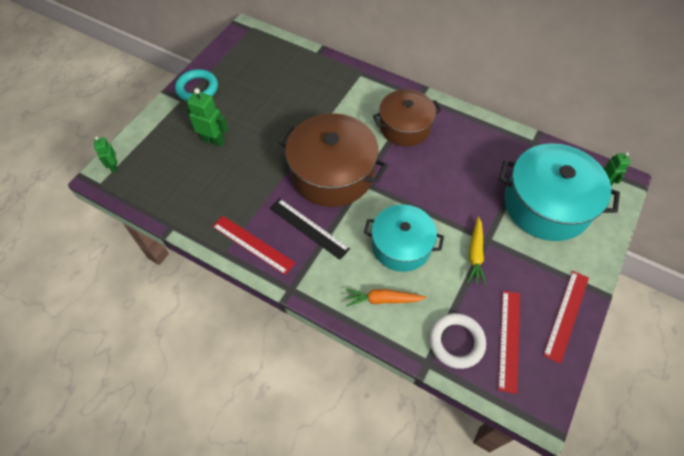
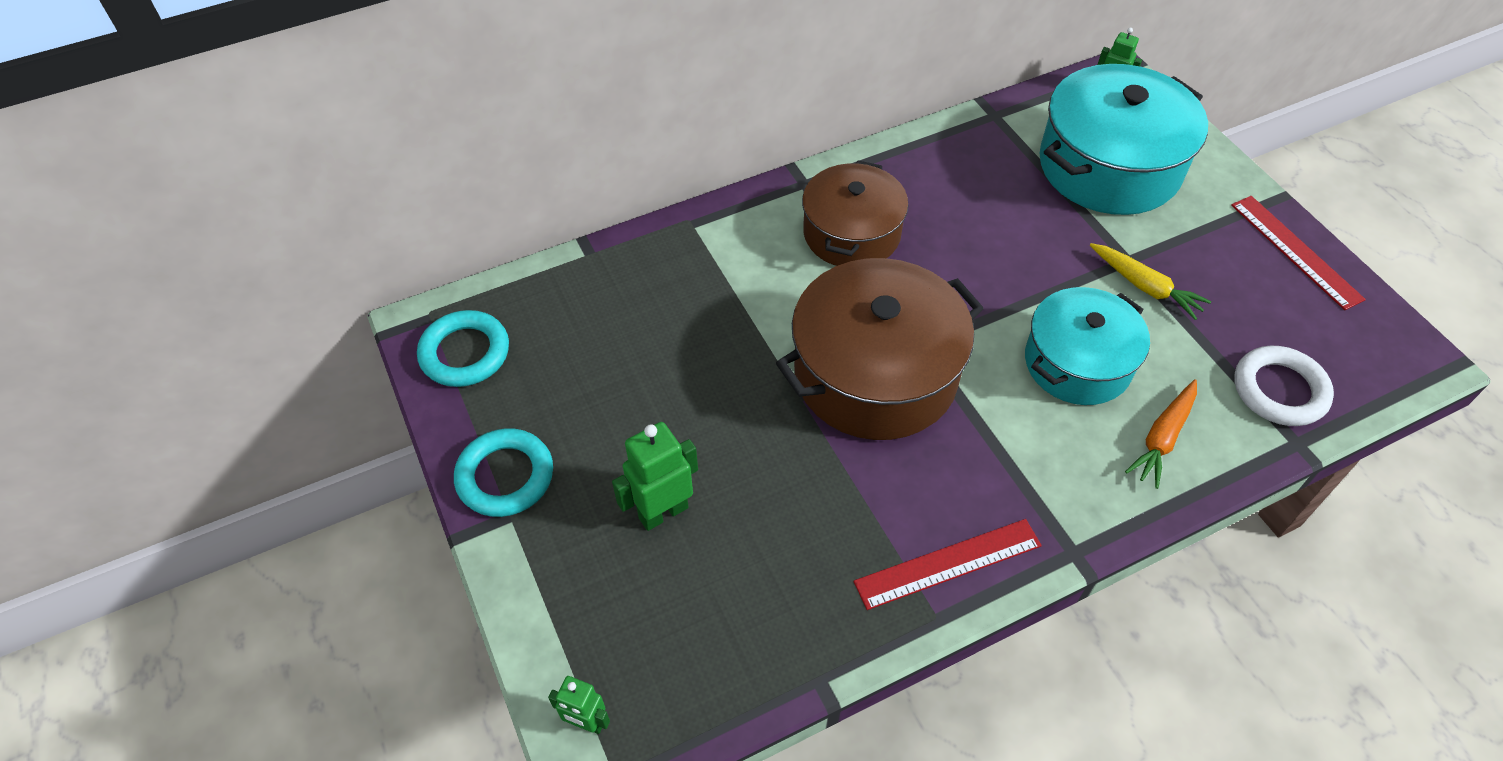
camera: 55 degrees left, 5 degrees down
(242, 47) = (465, 353): none -> turquoise ring
(309, 228) = (967, 465): black ruler -> none
(509, 339) = (1304, 330): red ruler -> none

